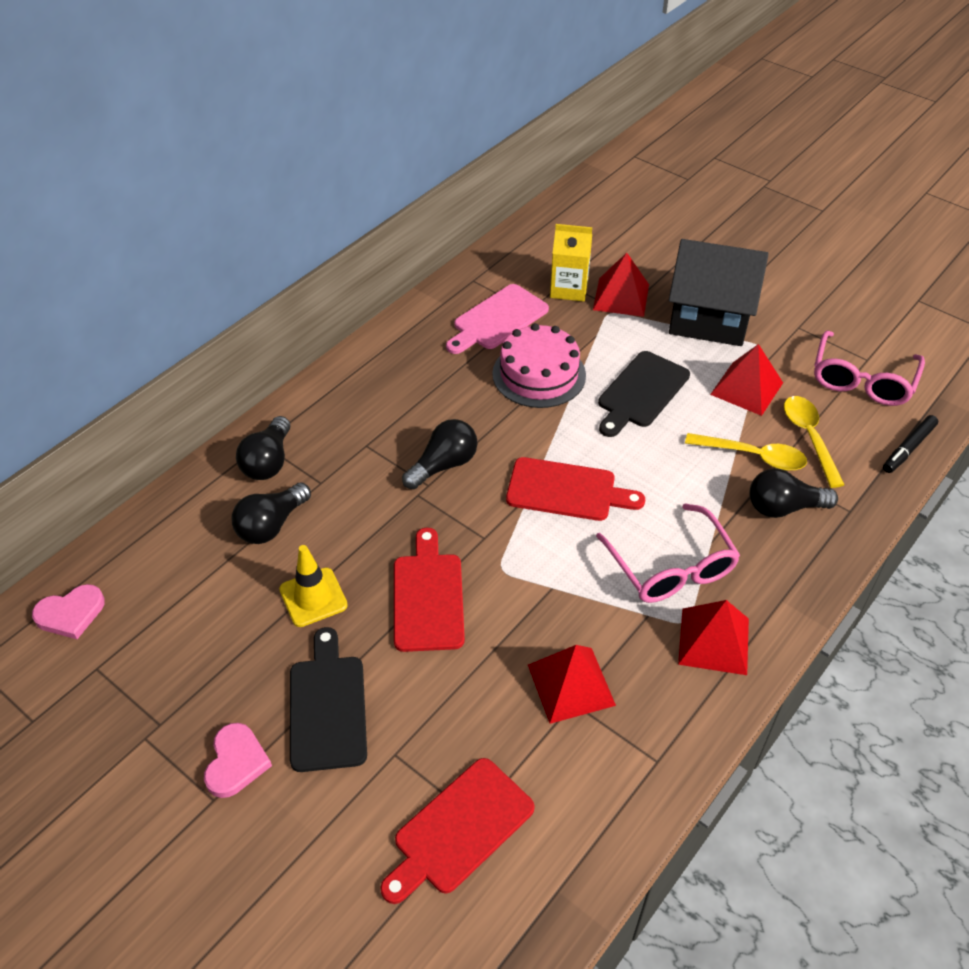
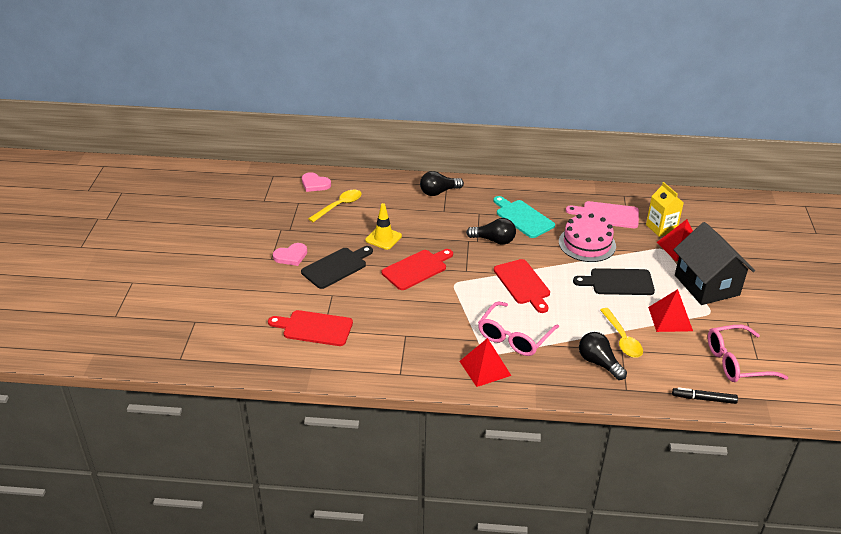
camera: 55 degrees right, 10 degrees down
(271, 525) = (407, 209): black light bulb -> none
(423, 404) = (523, 218): none -> turquoise cutting board
(571, 684) = (414, 331): red pyramid -> none
(809, 438) = (662, 356): yellow spoon -> yellow spoon (339, 206)

